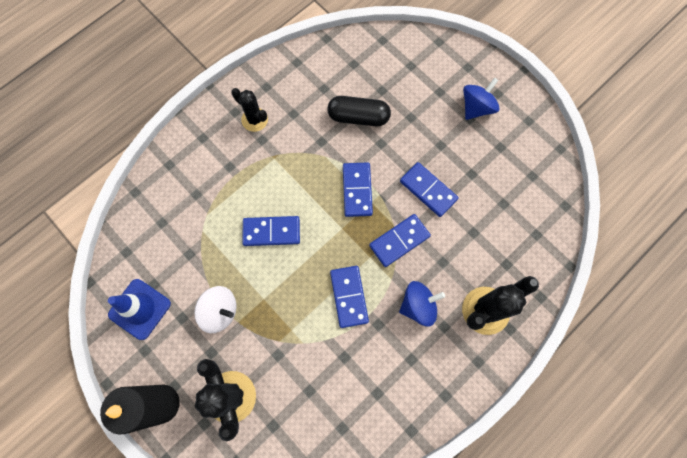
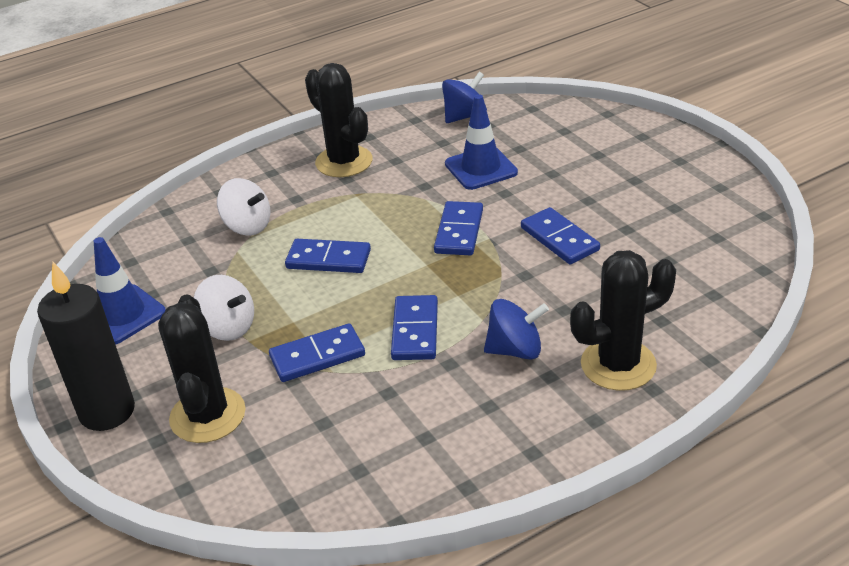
camera: 15 degrees right, 35 degrees down
(202, 202) = (247, 226): none -> white spinning top
(254, 119) = (344, 162): black cactus -> black cactus, size x1.62
(358, 117) = (481, 168): black capsule -> blue traffic cone
(399, 241) = (505, 283): blue domino -> blue domino (317, 356)
(476, 107) = (647, 170): blue spinning top -> blue spinning top (465, 116)

